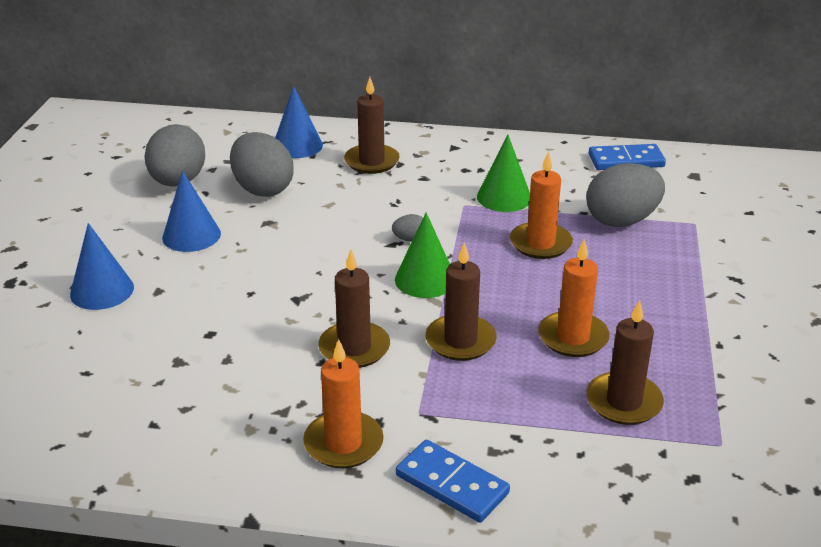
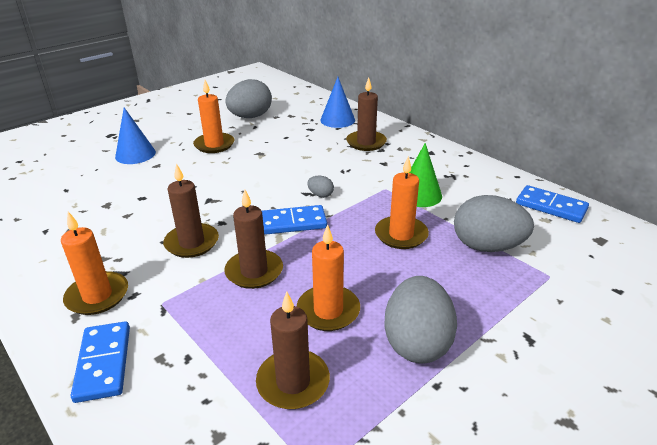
camera: 40 degrees right, 0 degrees up
(191, 235) = (214, 145): blue cone -> orange candle
(263, 189) = (284, 135): grey egg -> grey egg (417, 342)
(425, 279) = (292, 222): green cone -> blue domino

